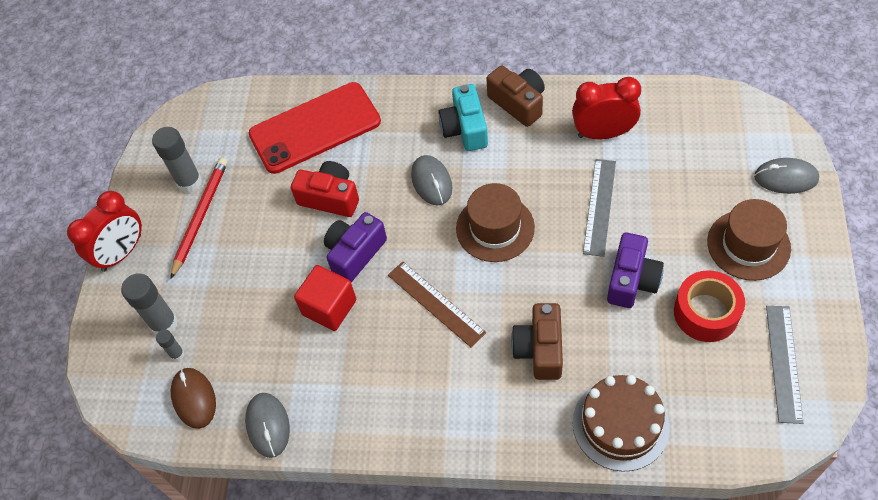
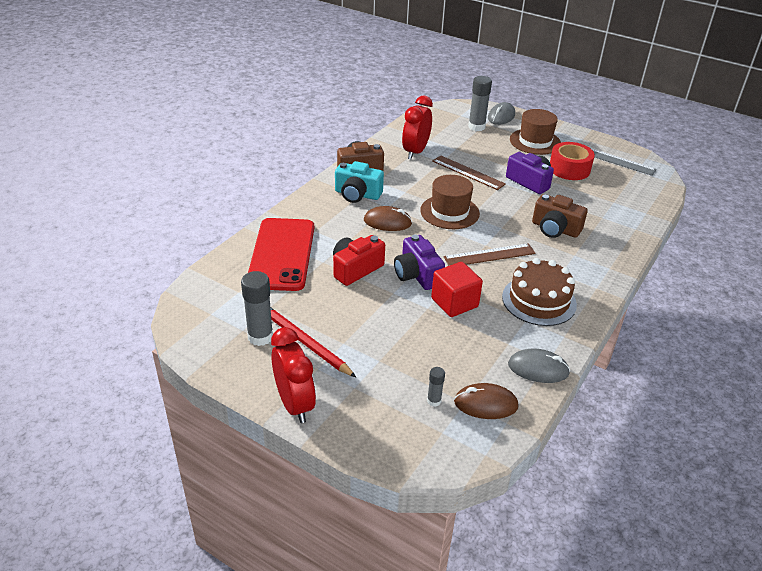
camera: 70 degrees left, 20 degrees down
(164, 324) = (396, 399): grey glue stick -> grey glue stick (476, 127)
(432, 182) = (387, 222): grey mouse -> brown mouse
(599, 206) = (468, 172): grey ruler -> brown ruler
(620, 424) = (625, 221): brown cake -> brown cake (539, 300)

